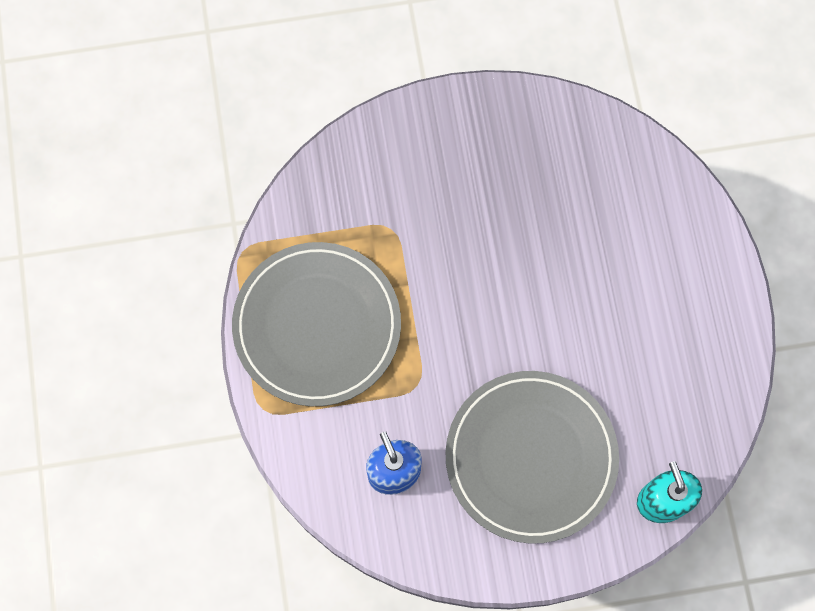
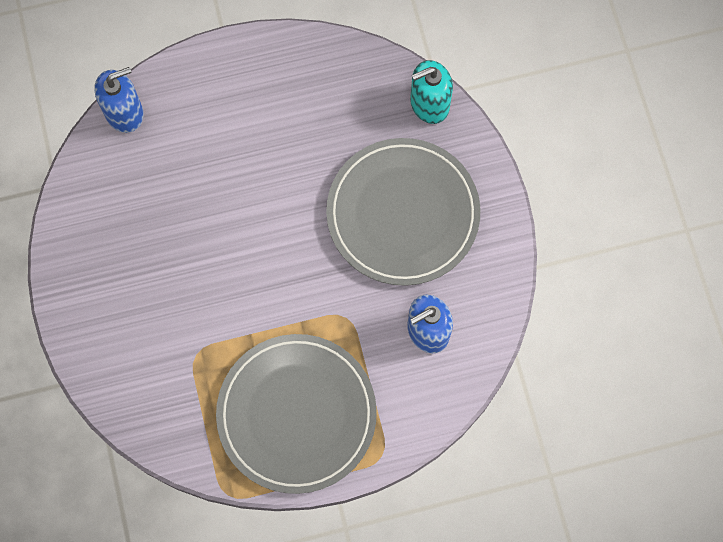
camera: 95 degrees left, 0 degrees up
(665, 169) = (124, 112): none -> blue soap dispenser

